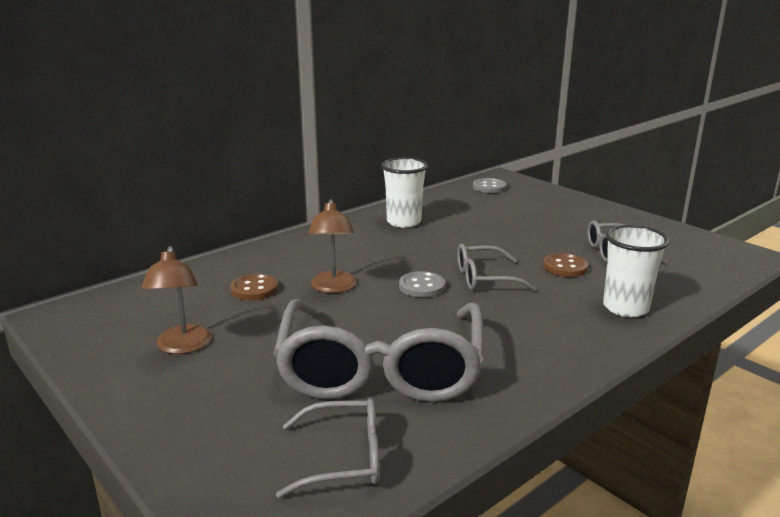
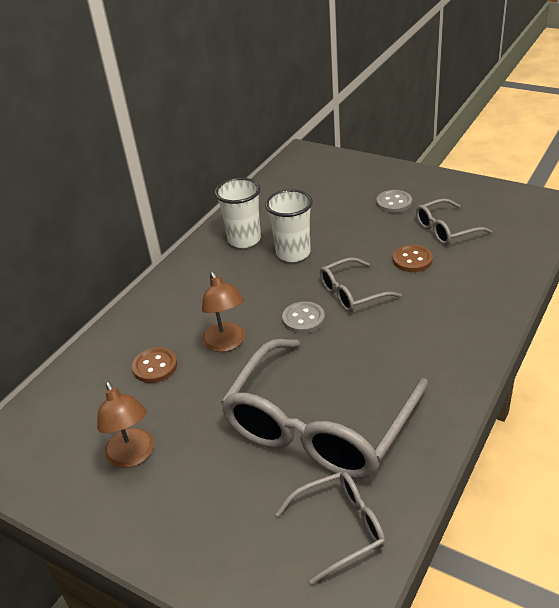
camera: 15 degrees left, 15 degrees up
(381, 369) = (319, 426): grey glasses -> grey glasses turned 45 degrees clockwise
(489, 187) = (299, 170): grey button -> grey button (394, 203)
(625, 308) = (480, 295): white cup -> white cup (293, 253)

